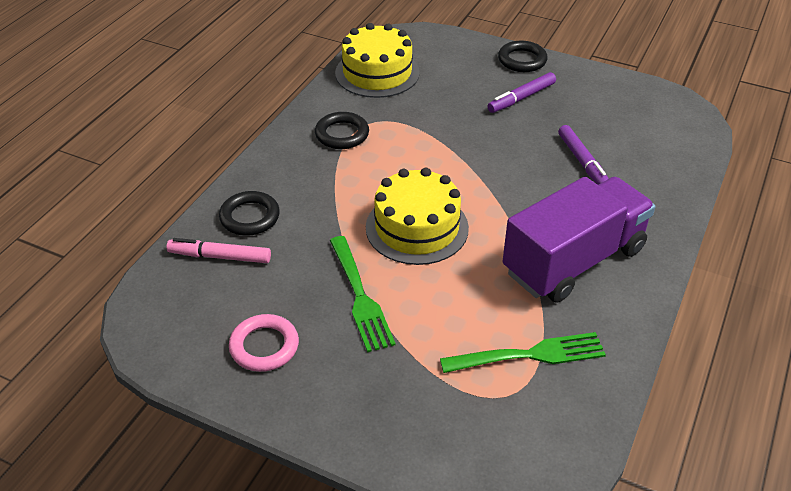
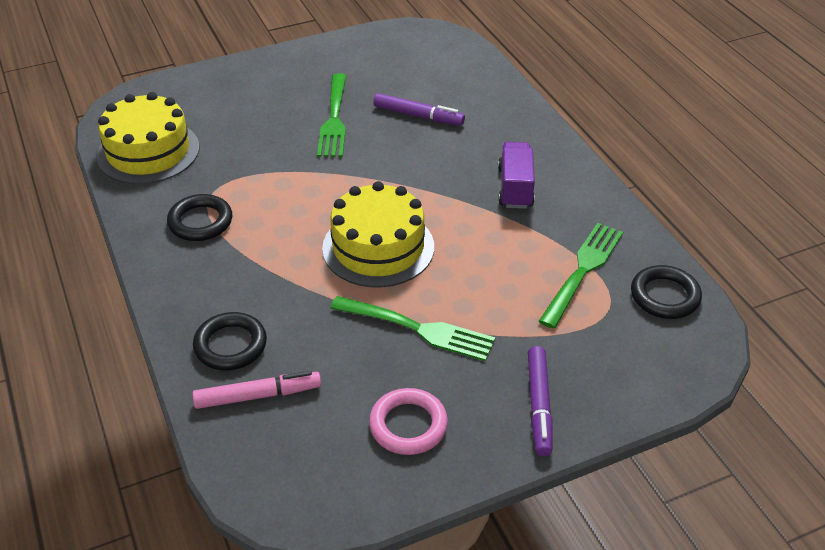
camera: 50 degrees left, 0 degrees up
(220, 256) = (258, 395): pink marker -> pink marker turned 150 degrees counterclockwise
(519, 125) = (334, 118): none -> green fork
(521, 98) = (303, 97): purple marker -> purple marker (539, 405)
(522, 60) = (257, 67): black ring -> black ring (664, 296)
(574, 261) = (515, 188): purple truck -> purple truck, size x0.52

